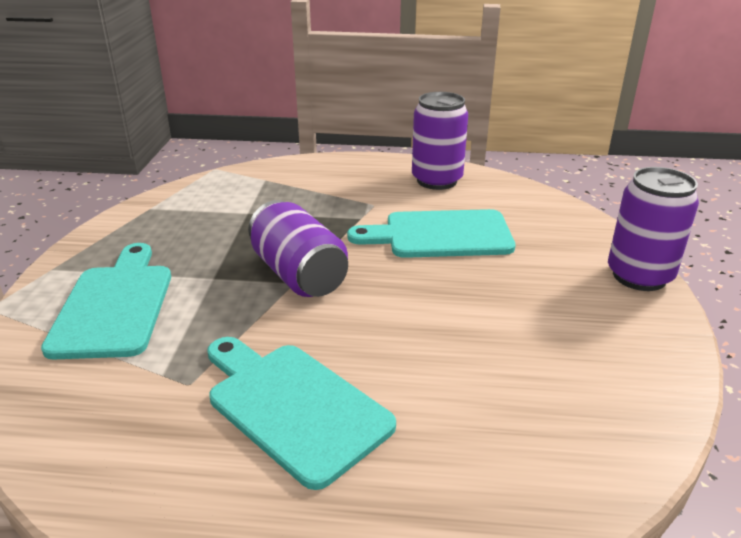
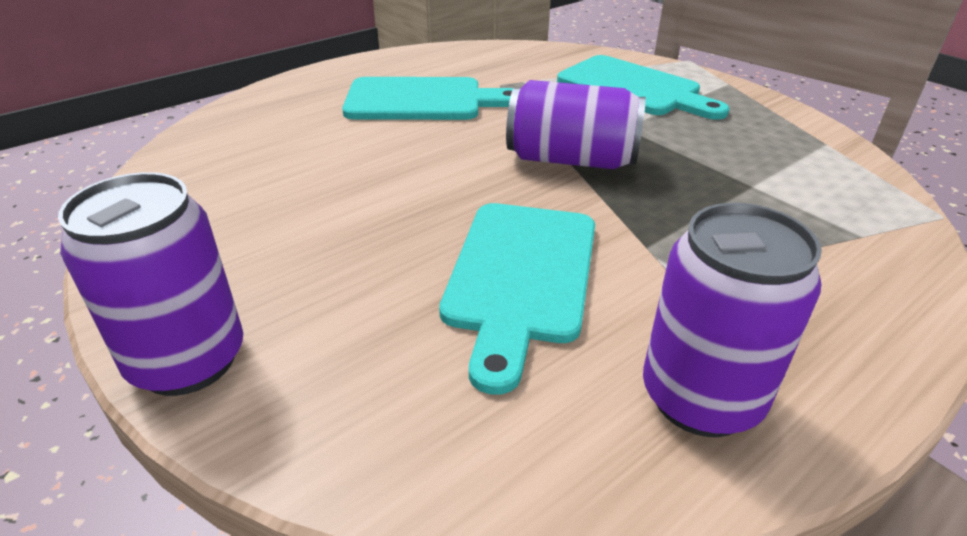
camera: 135 degrees right, 5 degrees up
(440, 235) = (521, 277): turquoise cutting board -> turquoise cutting board turned 150 degrees clockwise

